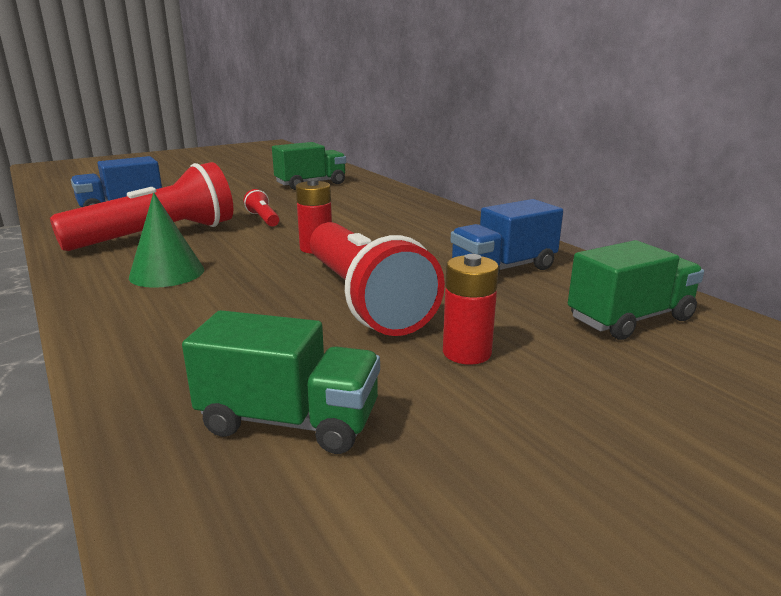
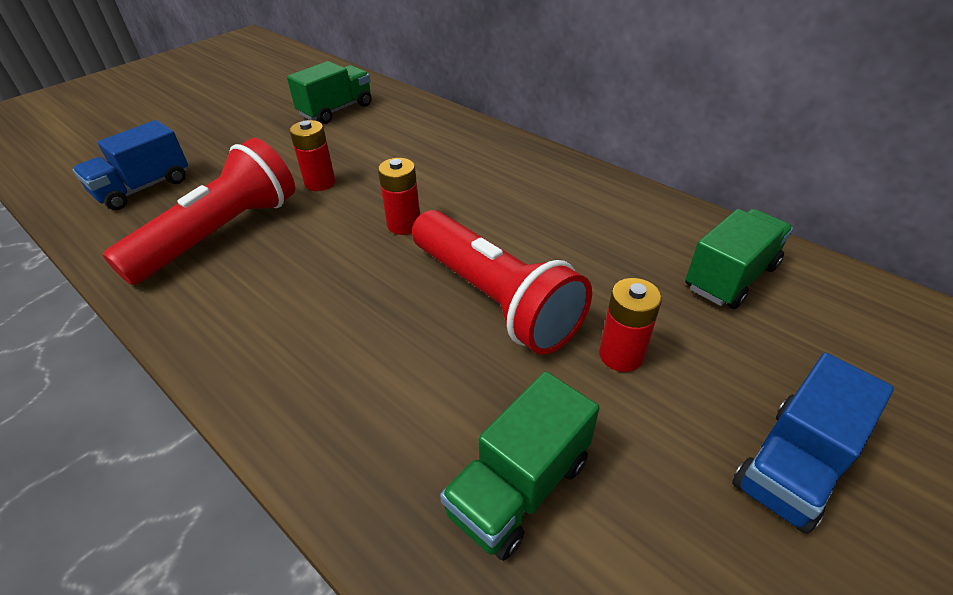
camera: 15 degrees left, 20 degrees up
(167, 273) = (271, 297): green cone -> none
(263, 219) = (320, 183): red flashlight -> red battery
(290, 421) = (519, 487): green truck -> green truck turned 135 degrees clockwise
(503, 269) = (596, 224): blue truck -> blue truck (793, 465)

